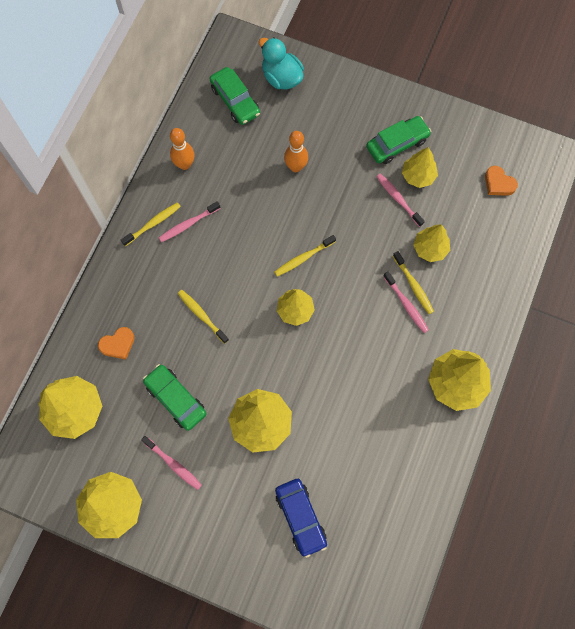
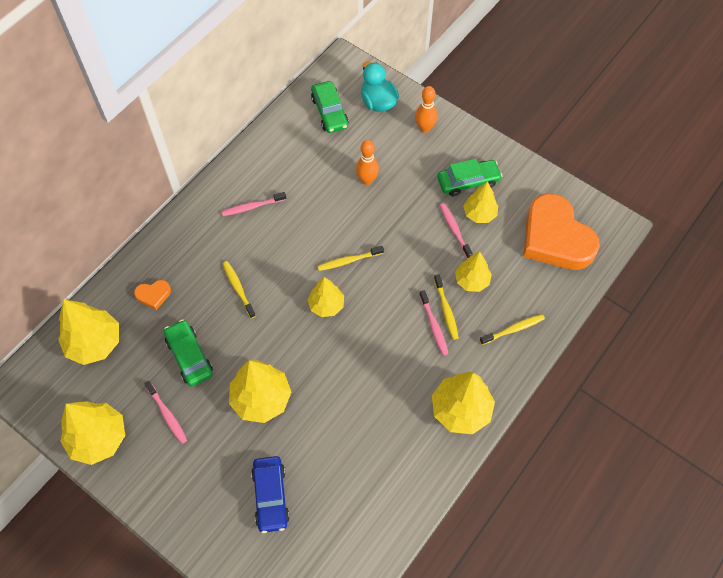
camera: 15 degrees right, 10 degrees down
(153, 224) = (221, 199): yellow toothbrush -> yellow toothbrush (513, 329)
(184, 164) = (266, 155): orange bowling pin -> orange bowling pin (424, 128)
(498, 183) = (555, 238): orange heart -> orange heart, size x2.46

